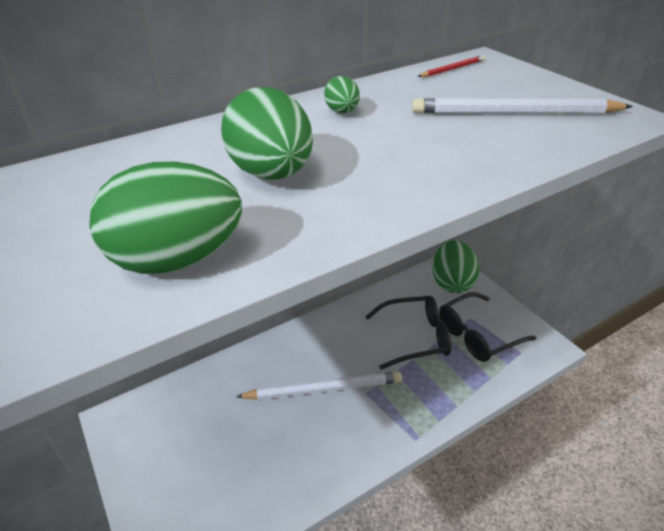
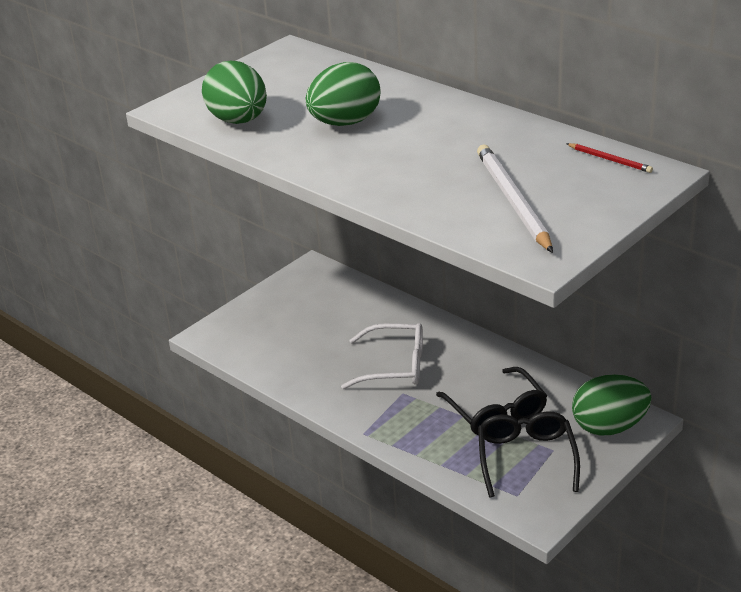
camera: 75 degrees right, 5 degrees down
(323, 389) = (395, 366): white pencil -> white glasses
(342, 112) = (464, 126): green egg -> none
(477, 335) = (526, 458): black glasses -> black glasses turned 45 degrees clockwise

